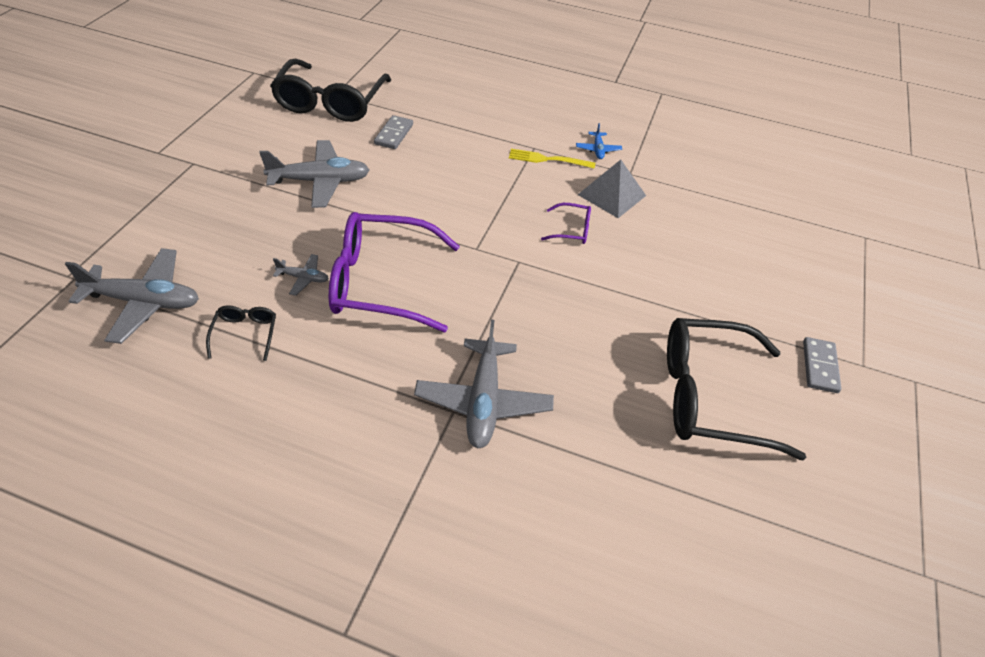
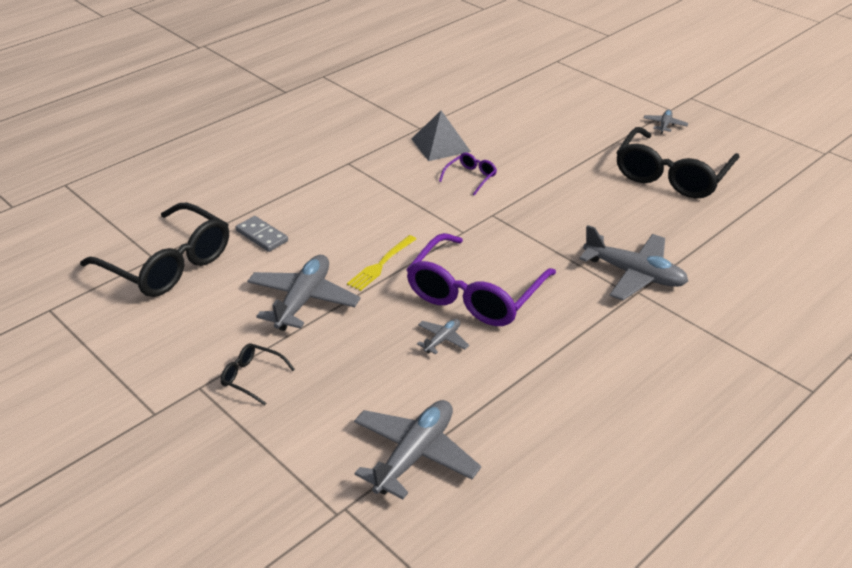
camera: 60 degrees left, 10 degrees down
(245, 334) = (497, 390): black glasses -> black glasses (252, 377)
(547, 159) = (370, 161): yellow fork -> yellow fork (381, 265)
(598, 150) = (376, 132): blue plane -> none
(820, 367) = (664, 125): grey domino -> grey plane

